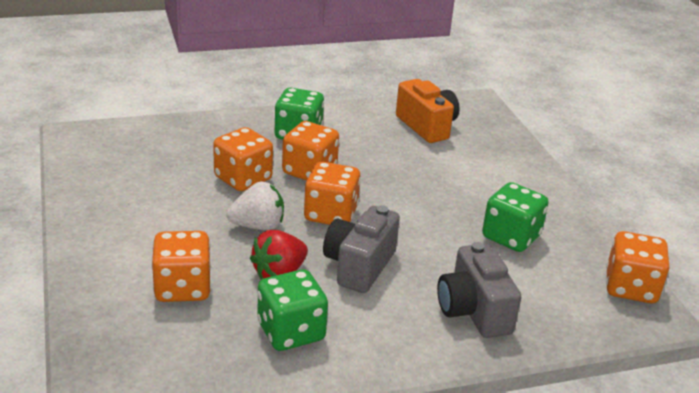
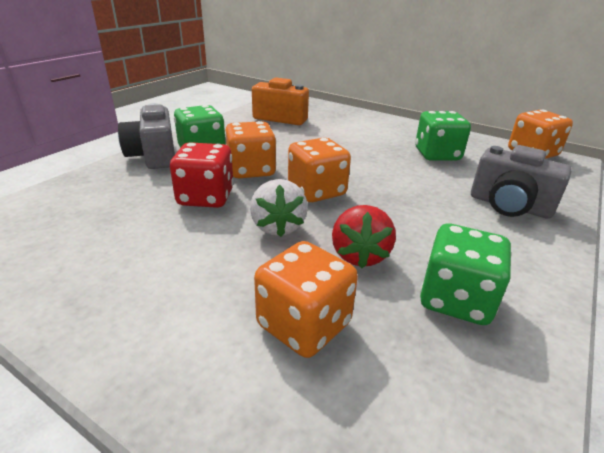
camera: 40 degrees left, 0 degrees up
(243, 179) = (206, 197): orange dice -> red dice
(258, 226) = (278, 227): white strawberry -> white strawberry turned 135 degrees clockwise
(359, 266) = (399, 216): grey camera -> grey camera (154, 156)

